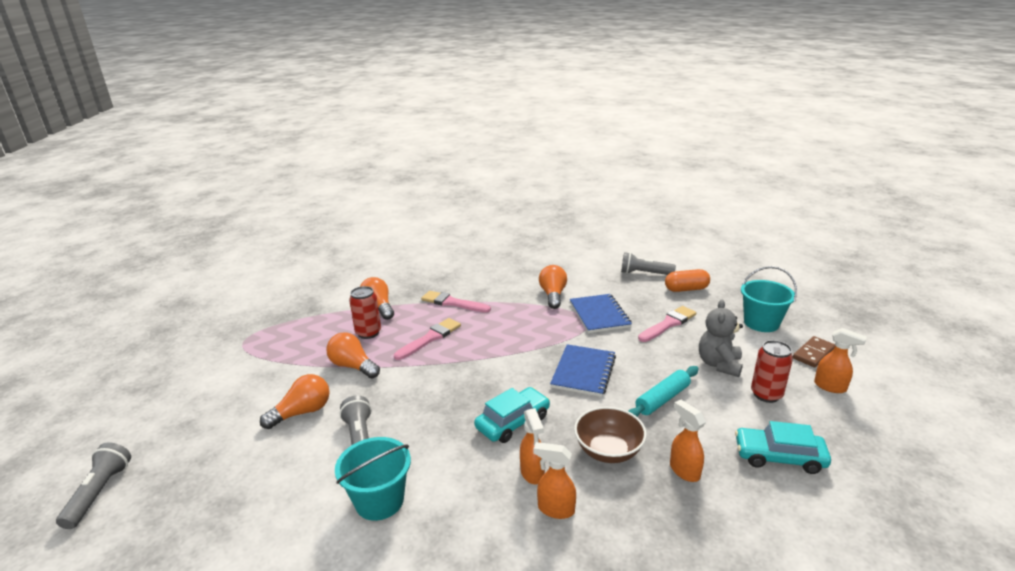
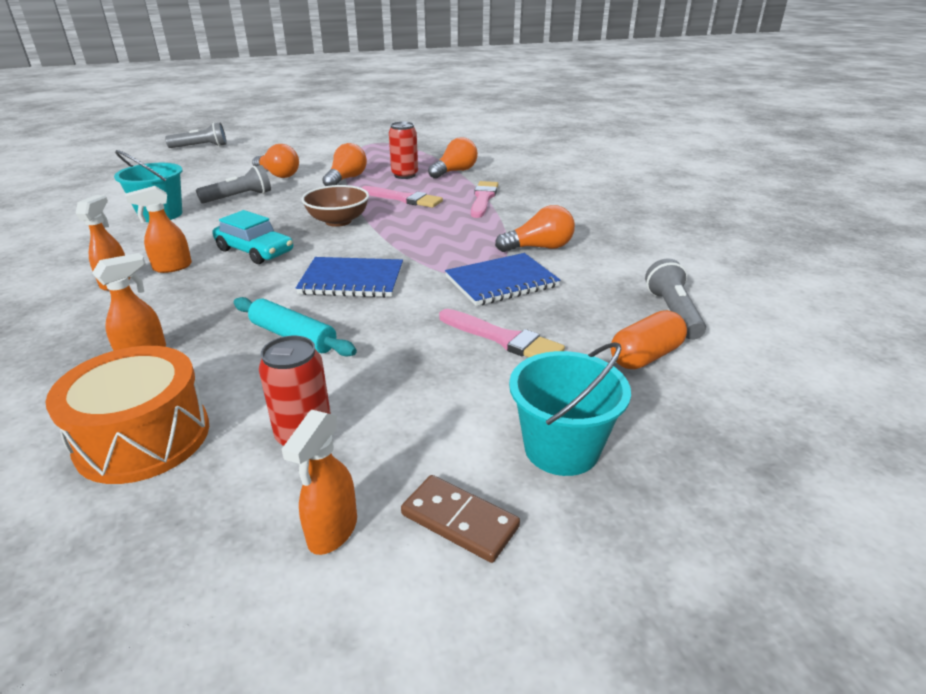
camera: 75 degrees right, 5 degrees up
(608, 451) = (195, 304): brown bowl -> brown bowl (338, 221)
(686, 289) = (645, 356): orange capsule -> orange capsule turned 75 degrees clockwise
(719, 364) = (390, 388): grey teddy bear -> none
(779, 457) = (143, 438): turquoise car -> orange drum

